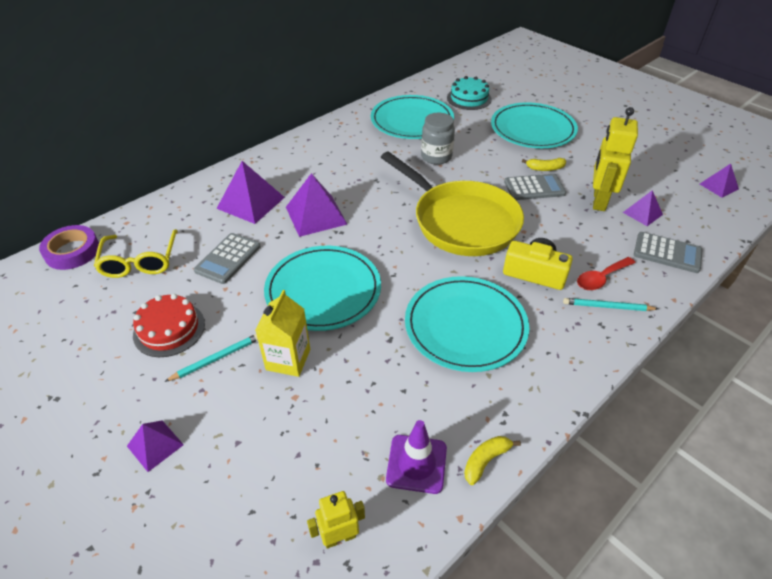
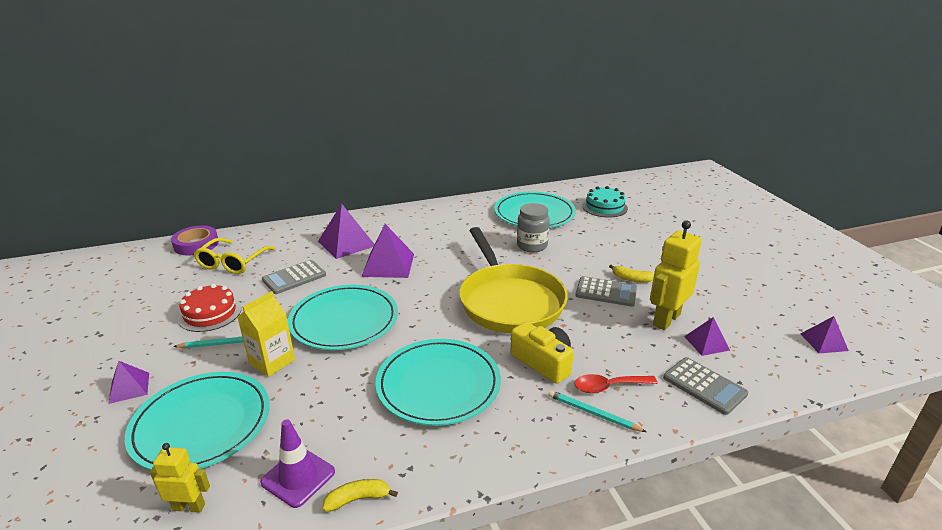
camera: 25 degrees right, 15 degrees down
(532, 129) = (647, 244): turquoise plate -> turquoise plate (201, 424)

